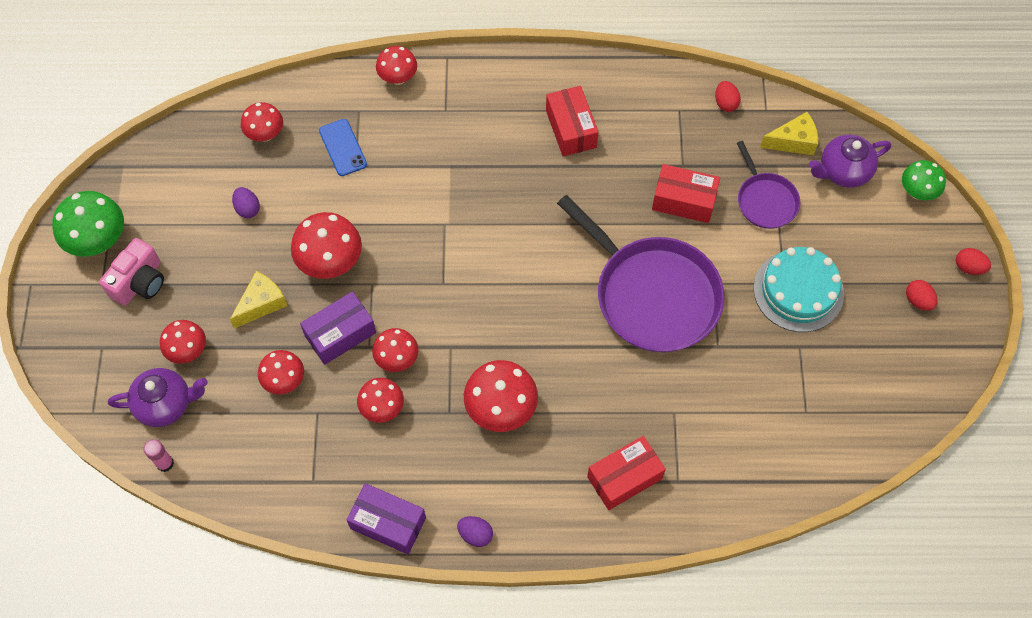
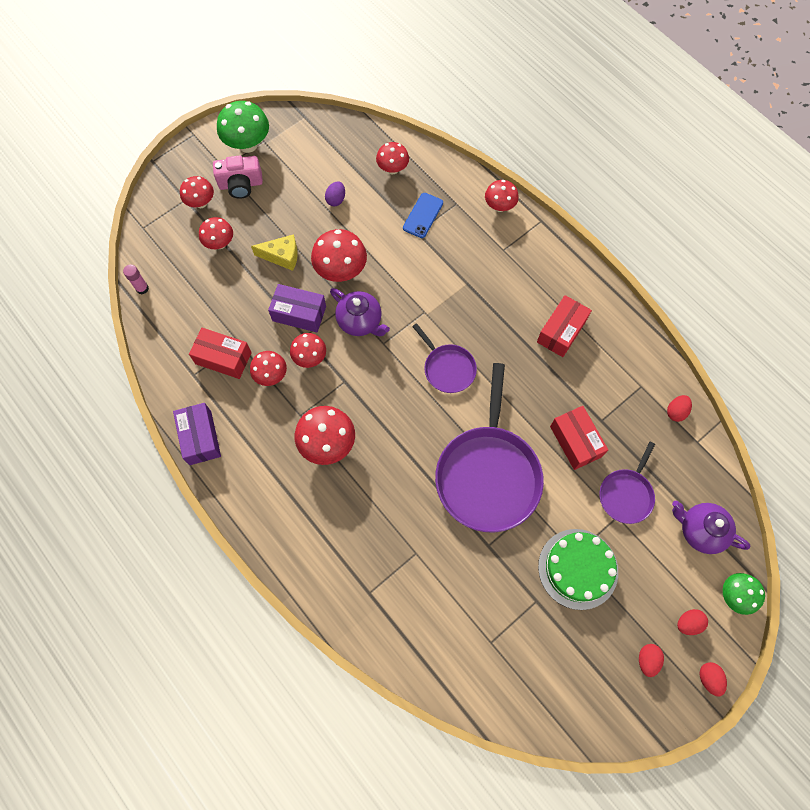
camera: 50 degrees right, 5 degrees up
(165, 404) = (177, 259): purple teapot -> purple teapot (360, 321)
(284, 381) = (244, 308): red mushroom -> red mushroom (201, 203)
(475, 534) = (233, 494): purple egg -> none
(520, 248) = (447, 368): none -> purple pan
(624, 478) = (343, 556): red box -> red box (223, 358)
(793, 141) = (690, 478): yellow cheese -> none
(798, 291) = (578, 568): turquoise cake -> green cake
(912, 245) = (688, 623): none -> red egg

